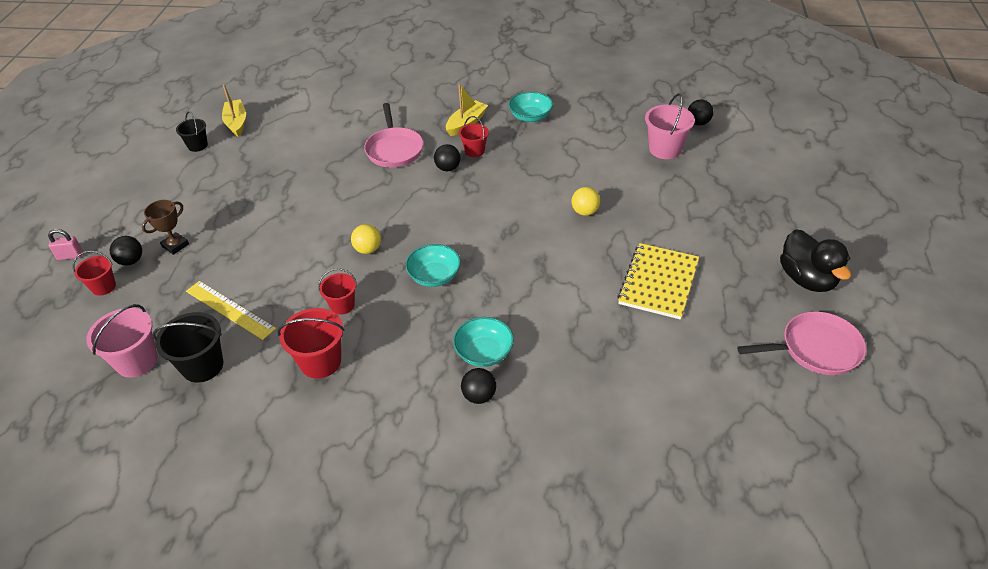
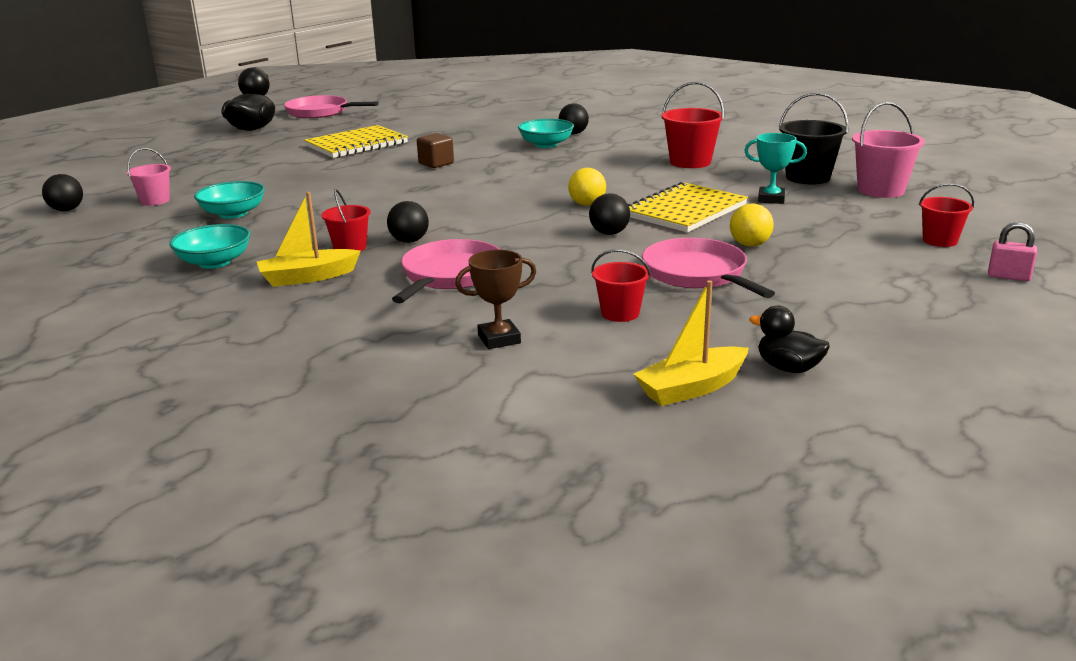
camera: 150 degrees left, 20 degrees down
(131, 261) = (904, 253): black ball -> black ball (609, 233)
(175, 245) = (837, 254): brown trophy -> brown trophy (499, 339)
(197, 145) = (788, 368): black bucket -> black duck
(230, 309) = (771, 199): yellow ruler -> turquoise trophy
(236, 123) = (692, 388): yellow boat -> yellow boat turned 45 degrees clockwise
(258, 196) = (697, 274): none -> pink pan
(291, 266) = (685, 211): none -> yellow notebook
(342, 305) = (647, 181): red bucket -> red bucket (620, 313)
(434, 276) = (538, 179): turquoise bowl -> turquoise bowl (233, 214)
(543, 272) = (436, 164): none -> brown cube
(585, 212) = (331, 183): yellow ball -> yellow ball (750, 245)
(665, 149) = (155, 201): pink bucket -> pink bucket, size x0.63

